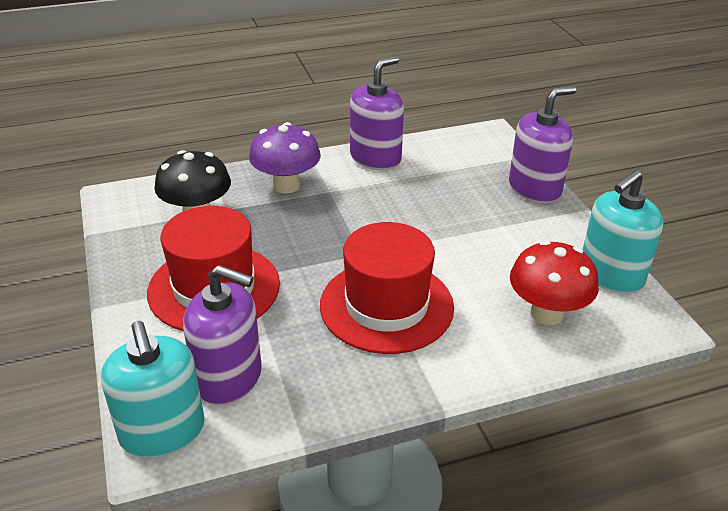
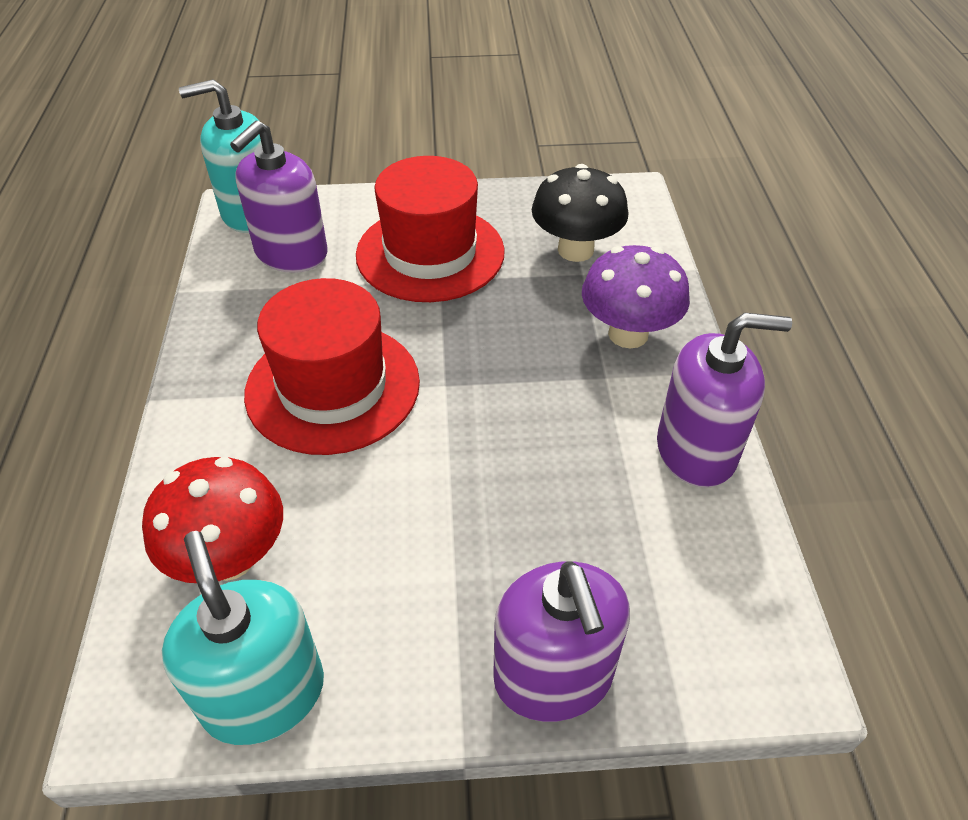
camera: 105 degrees right, 10 degrees up
(375, 158) = (696, 450): purple soap dispenser -> purple soap dispenser turned 60 degrees counterclockwise

